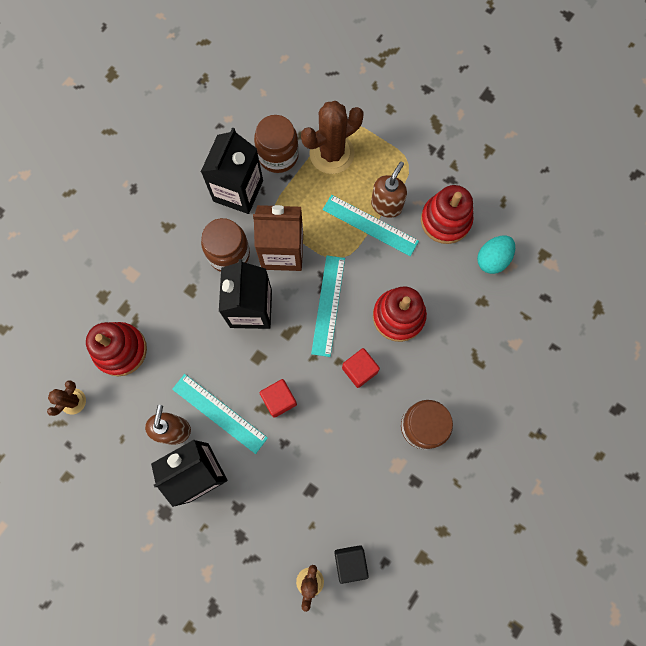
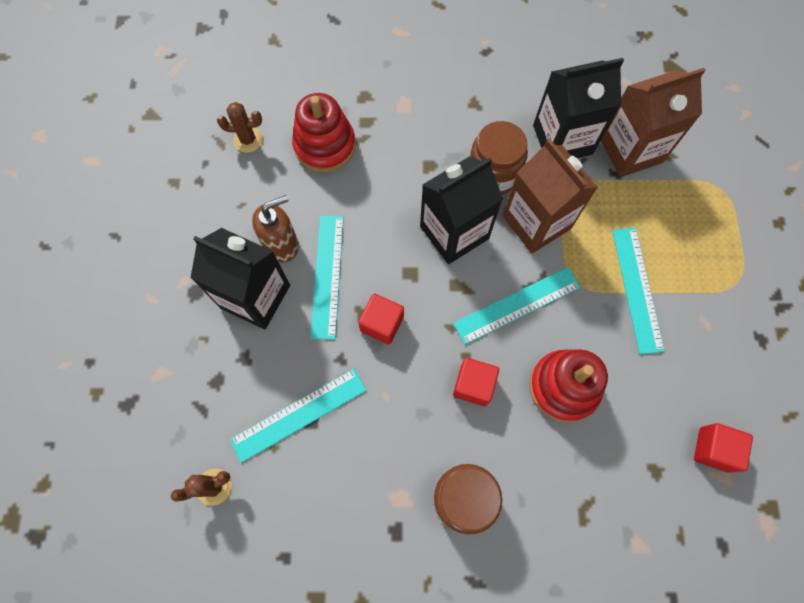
camera: 55 degrees right, 5 degrees down
(278, 155) = (630, 150): brown jar -> brown carton
(301, 495) = (299, 414): none -> turquoise ruler
(331, 154) = (678, 199): brown cactus -> none
(350, 562) = (261, 517): black cube -> none
(386, 205) = (673, 290): brown soap dispenser -> none
(445, 220) = (711, 365): red stacking toy -> none
(492, 259) = (713, 449): turquoise egg -> red cube

